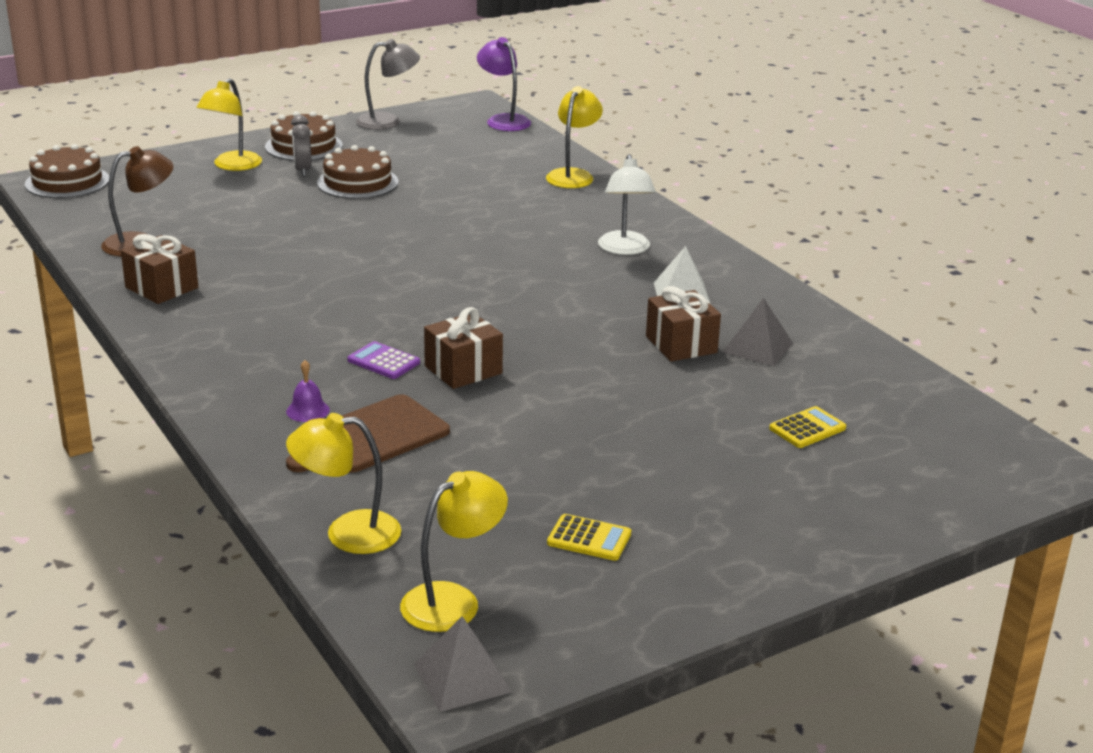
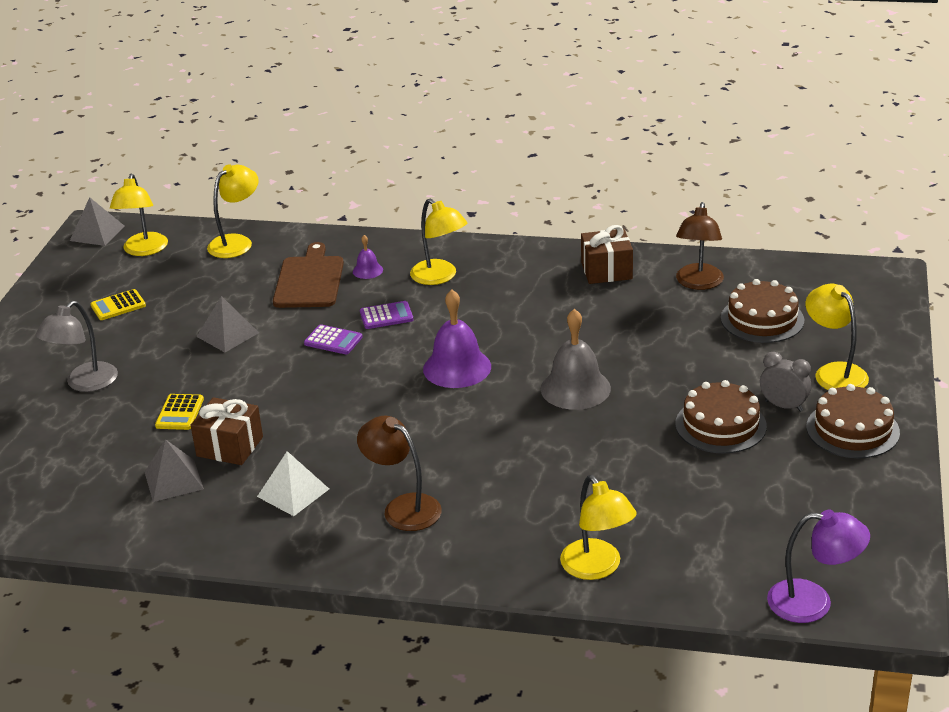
camera: 135 degrees right, 5 degrees up
(67, 182) = (872, 284): brown cake -> brown cake (762, 319)
(272, 364) = (440, 277): none -> yellow lamp
(382, 241) = (575, 388): none -> grey bell
(388, 121) = (884, 513): grey lamp -> grey lamp (84, 383)
(421, 296) = (457, 367): none -> purple bell
(463, 370) = (333, 340): brown gift -> purple calculator
(536, 433) = (227, 334): none -> grey pyramid
(625, 249) = (403, 507): white lamp -> brown lamp
(807, 428) = (68, 438): yellow calculator -> yellow calculator (179, 413)

